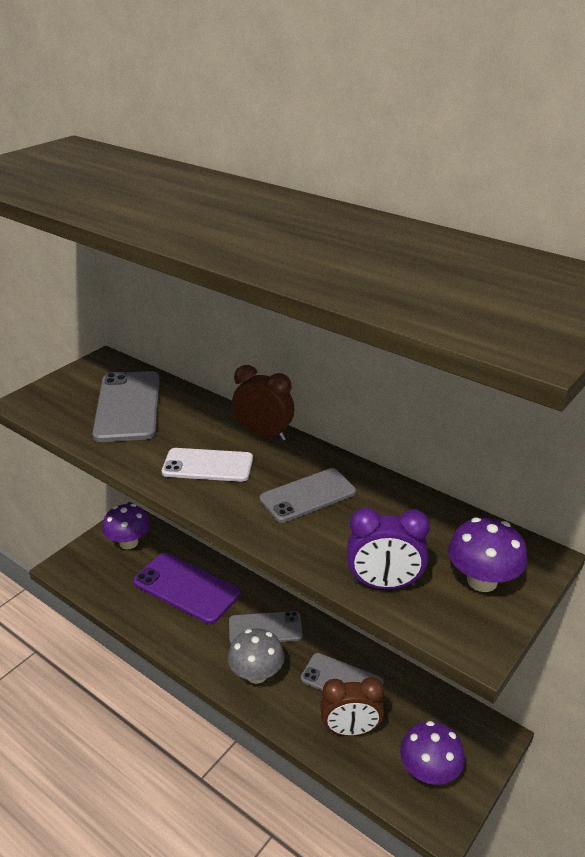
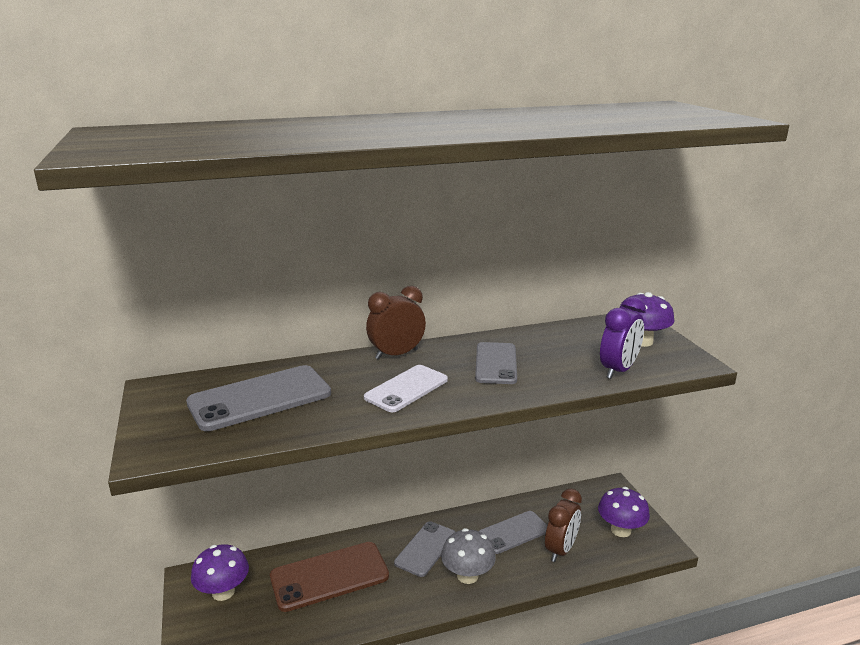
camera: 55 degrees left, 10 degrees down
(128, 406) = (260, 398): grey phone -> grey phone turned 60 degrees counterclockwise
(186, 588) = (329, 576): purple phone -> brown phone

